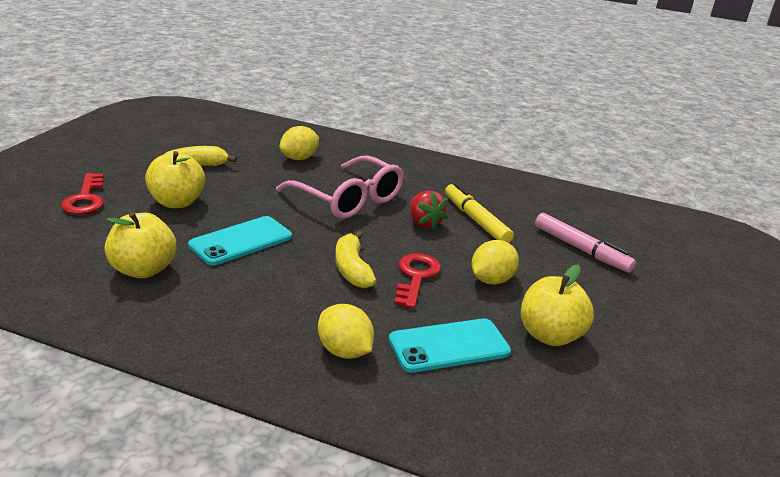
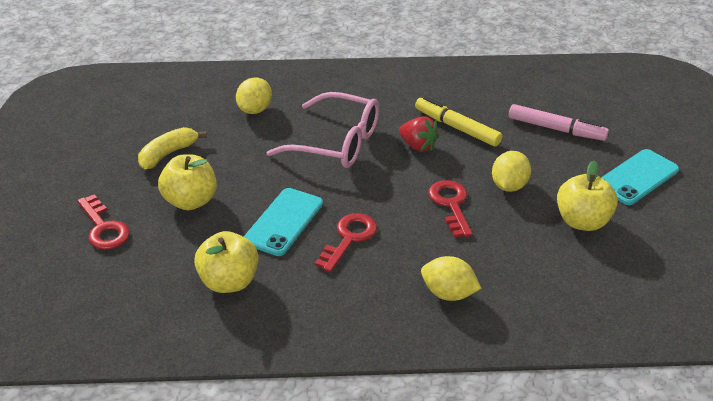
camera: 20 degrees left, 10 degrees up
(288, 272) = (349, 238): none -> red key
(352, 269) = (396, 216): yellow banana -> none
(449, 346) = (519, 259): turquoise phone -> turquoise phone (637, 177)

